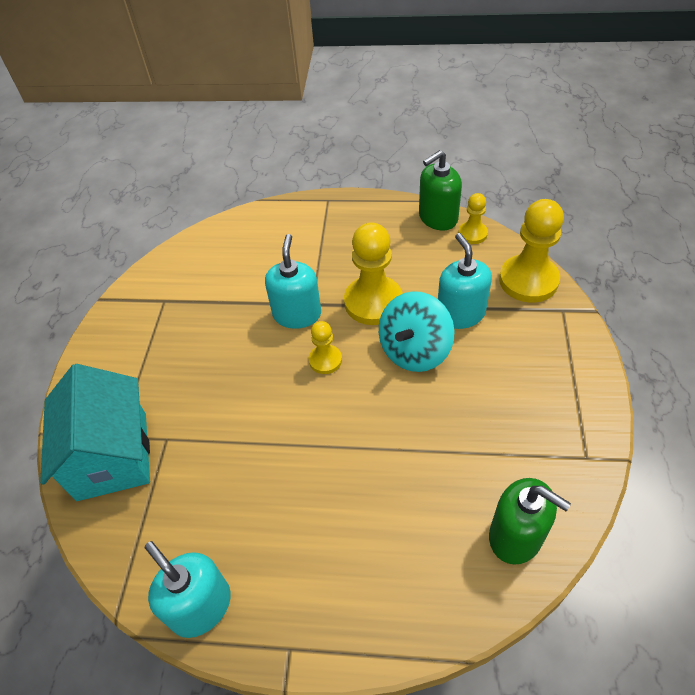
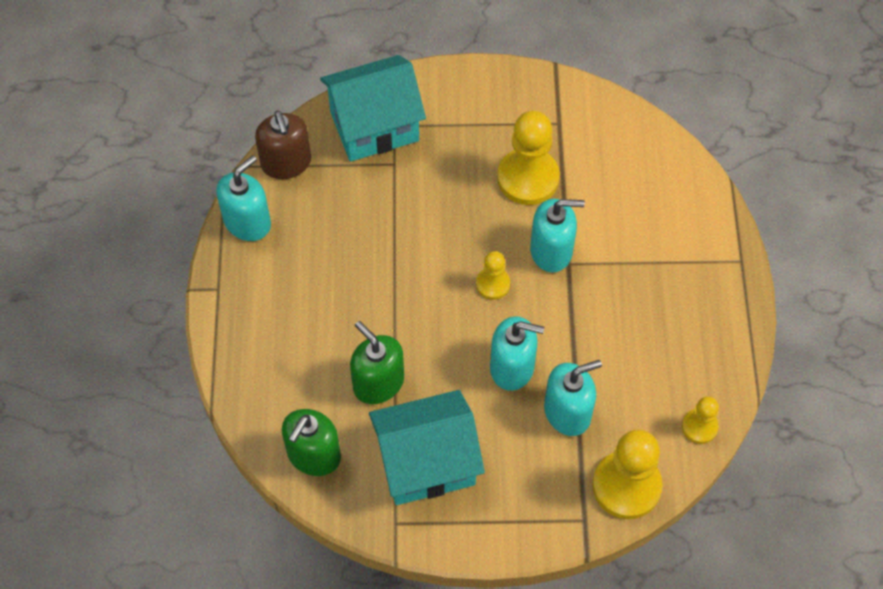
camera: 80 degrees right, 10 degrees up
(129, 555) = (286, 163): none -> brown soap dispenser
(373, 302) = (576, 323): yellow pawn -> yellow pawn (528, 178)
(414, 350) = (512, 367): turquoise spinning top -> turquoise soap dispenser
(437, 218) = (723, 387): green soap dispenser -> green soap dispenser (378, 383)
(517, 426) = (426, 462): none -> turquoise house

